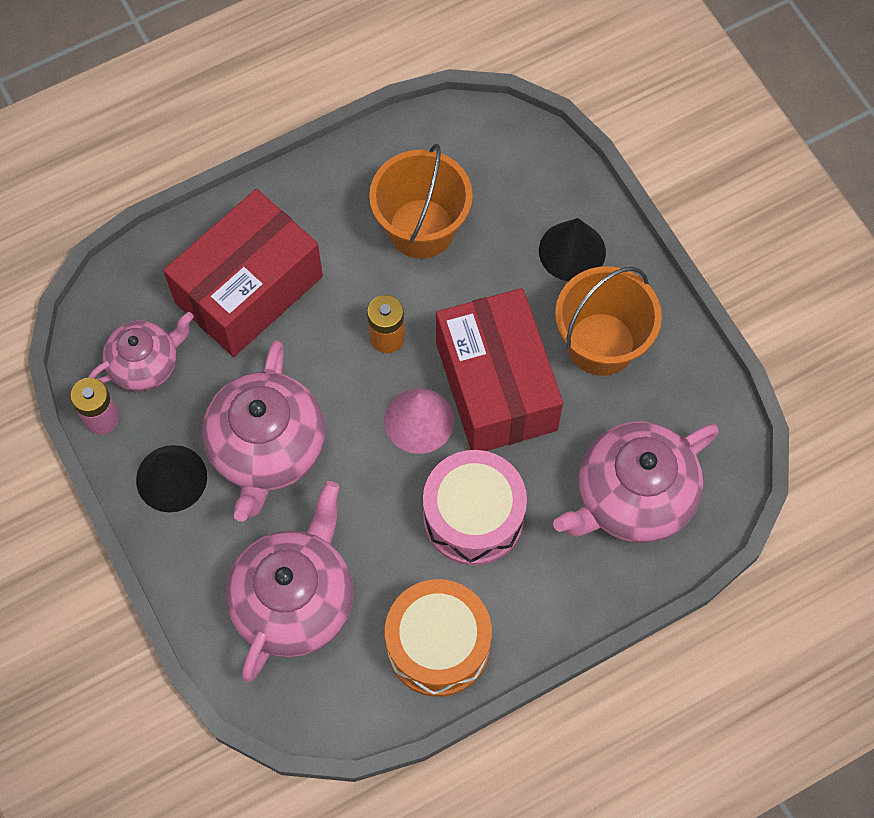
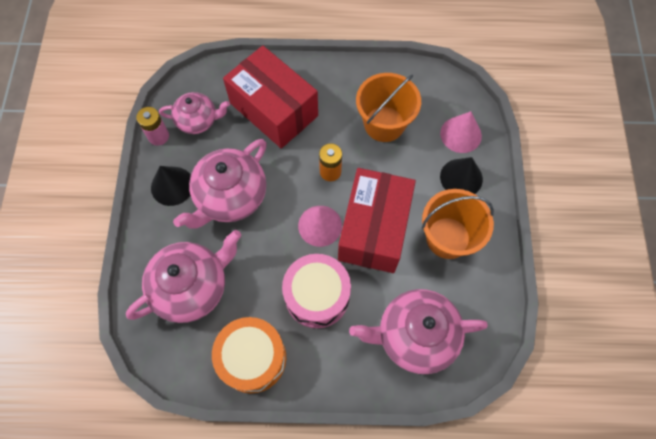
camera: 30 degrees right, 0 degrees up
(249, 289) = (274, 109): red box -> red box turned 60 degrees clockwise
(537, 189) = (461, 134): none -> pink cone

